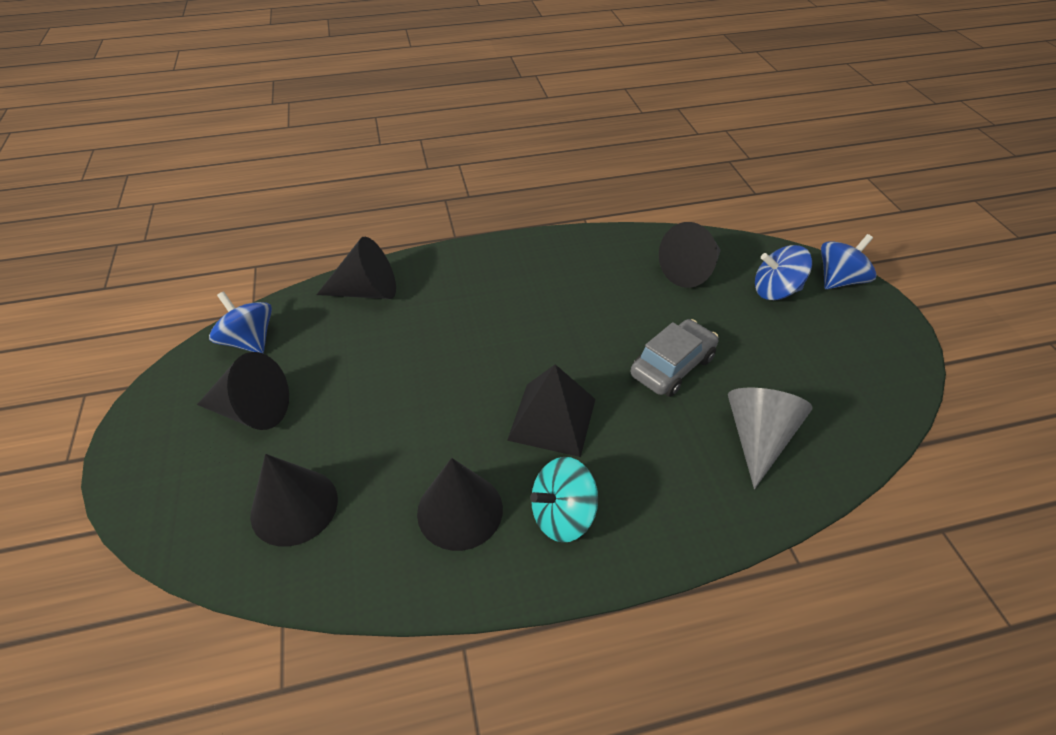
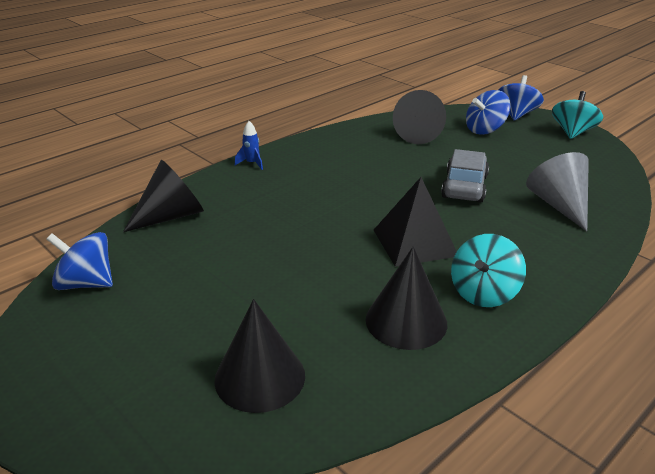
camera: 30 degrees left, 15 degrees down
(252, 410) = (143, 329): black cone -> none
(486, 251) = (252, 163): none -> blue rocket
(887, 334) = (572, 132): none -> turquoise spinning top

